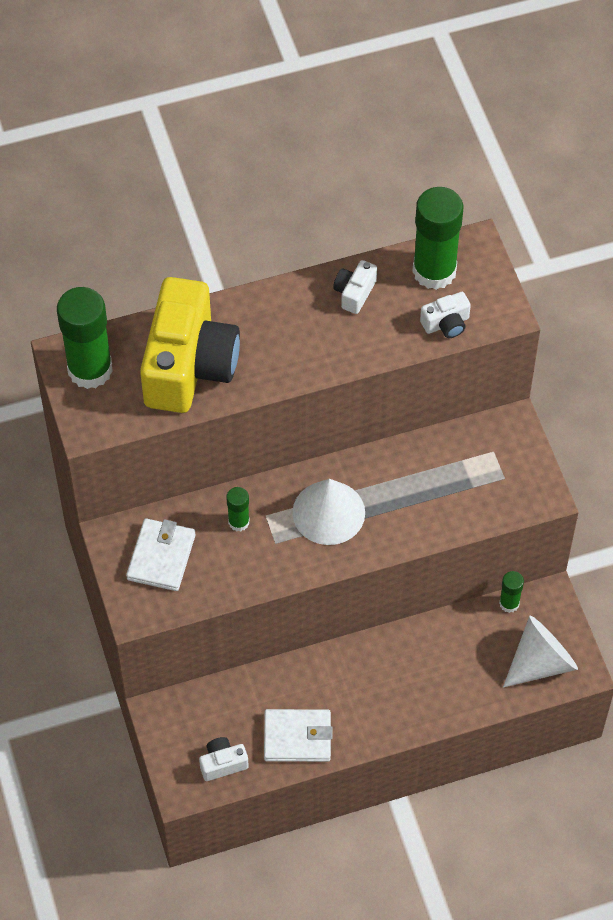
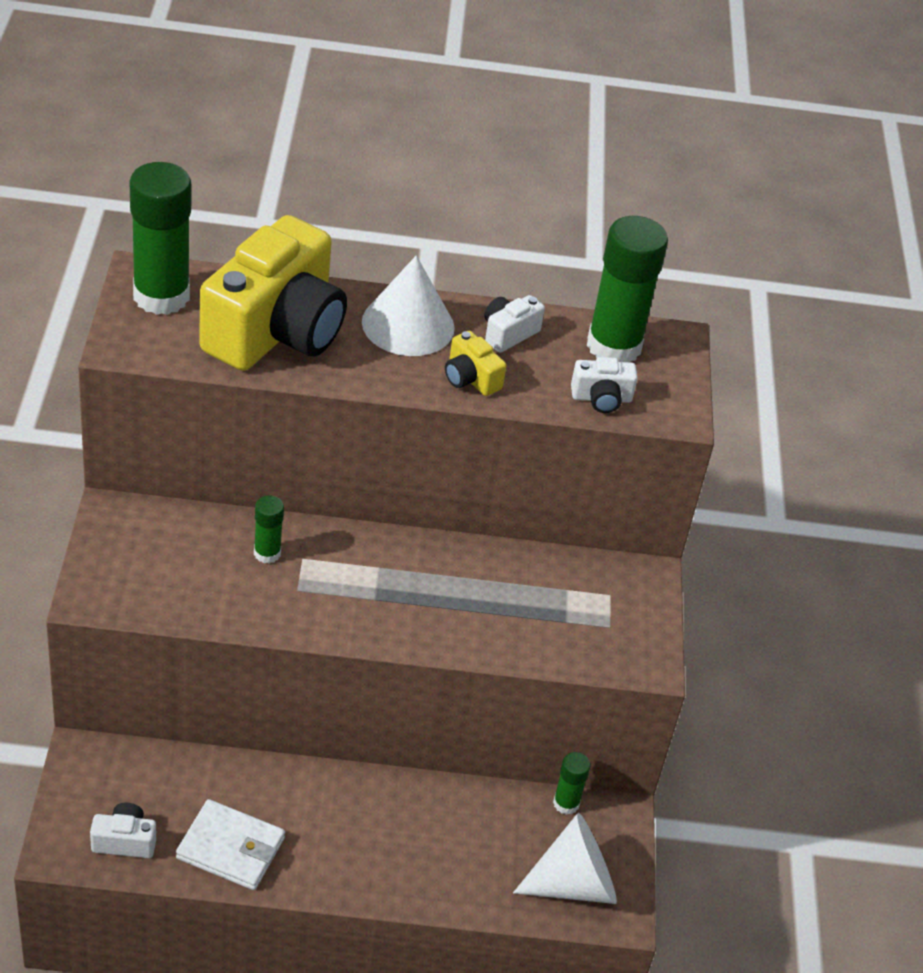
camera: 15 degrees right, 15 degrees down
(161, 557) = (156, 553): white wallet -> none
(328, 512) = (378, 583): white cone -> white cone (408, 324)
(347, 346) = (470, 378): none -> yellow camera

